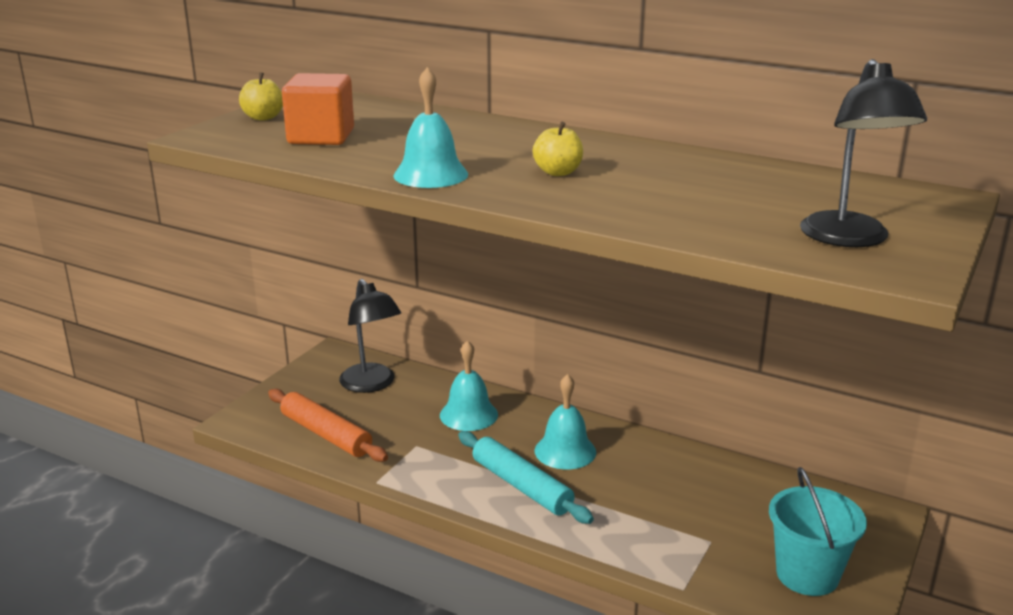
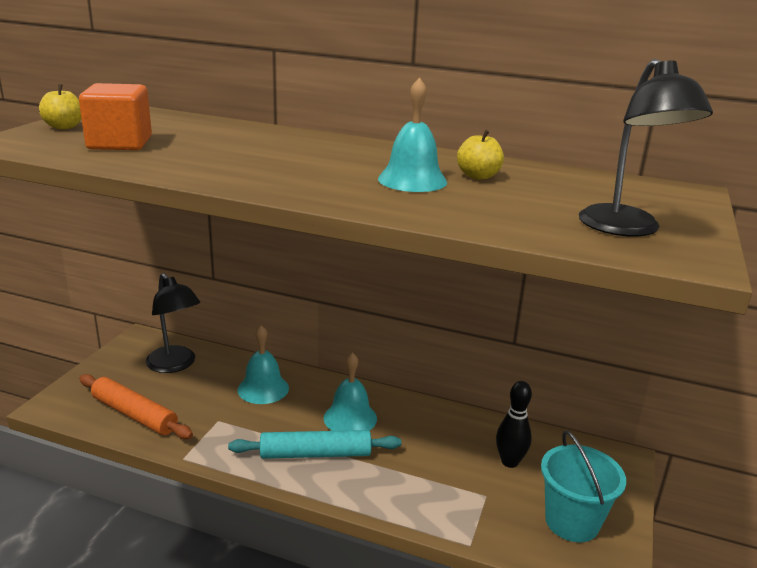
camera: 10 degrees left, 0 degrees up
(430, 174) = (228, 176): turquoise bell -> turquoise bell (412, 180)
(522, 486) = (316, 454): turquoise rolling pin -> turquoise rolling pin turned 45 degrees counterclockwise
(558, 172) = (347, 173): yellow apple -> yellow apple (478, 176)
(746, 508) = (509, 462): none -> black bowling pin

